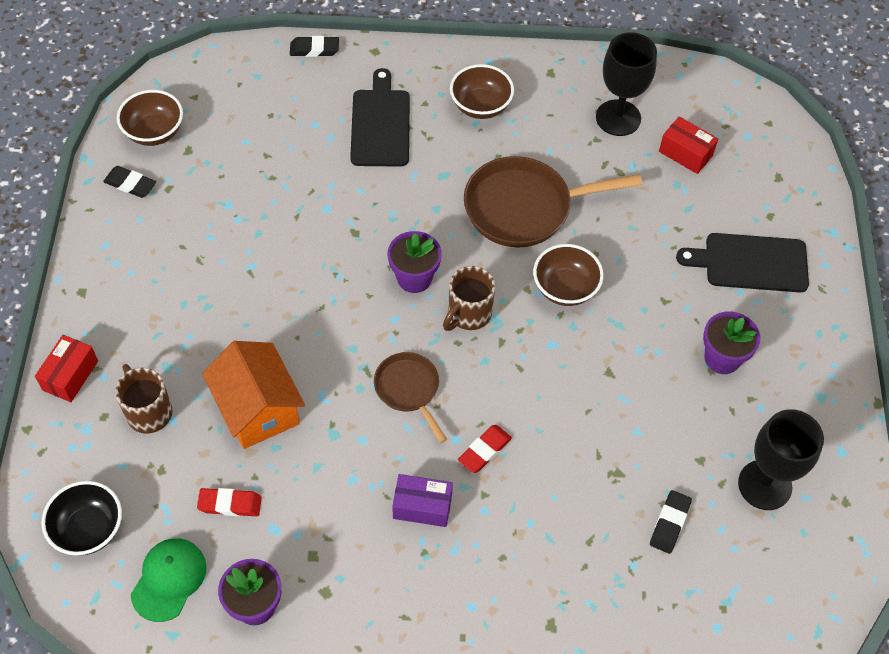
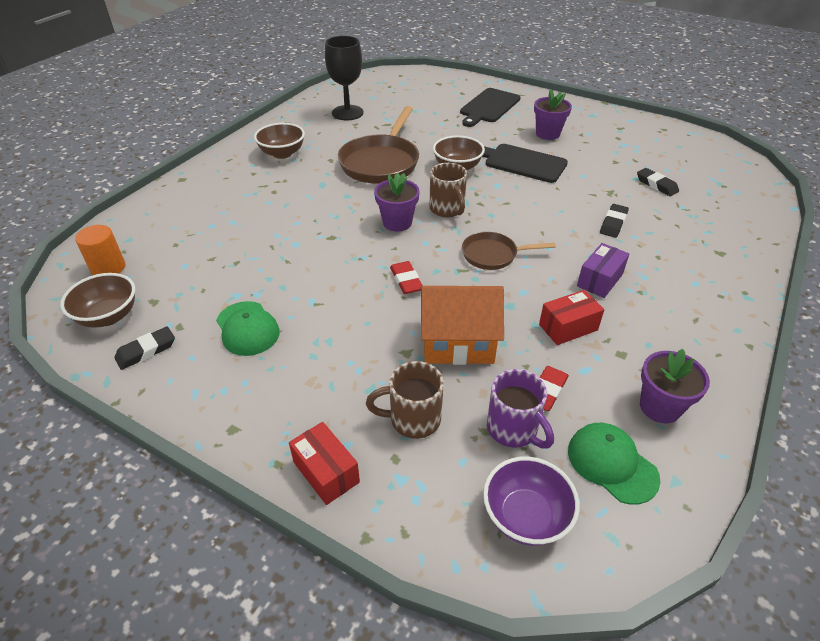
camera: 60 degrees left, 15 degrees down
(89, 529) = (525, 516): black bowl -> purple bowl
(172, 492) = (513, 429): none -> purple mug
(191, 238) = (247, 328): none -> green cap
(211, 89) = (108, 268): none -> orange cylinder
(314, 49) = (143, 204): black eraser -> black eraser (613, 223)
(381, 124) = (248, 196): black cutting board -> black cutting board (522, 162)
(484, 451) = (565, 237): red eraser -> red eraser (406, 280)
(685, 153) = (395, 102): red box -> red box (568, 327)
(764, 485) = (642, 147): black goblet -> none

